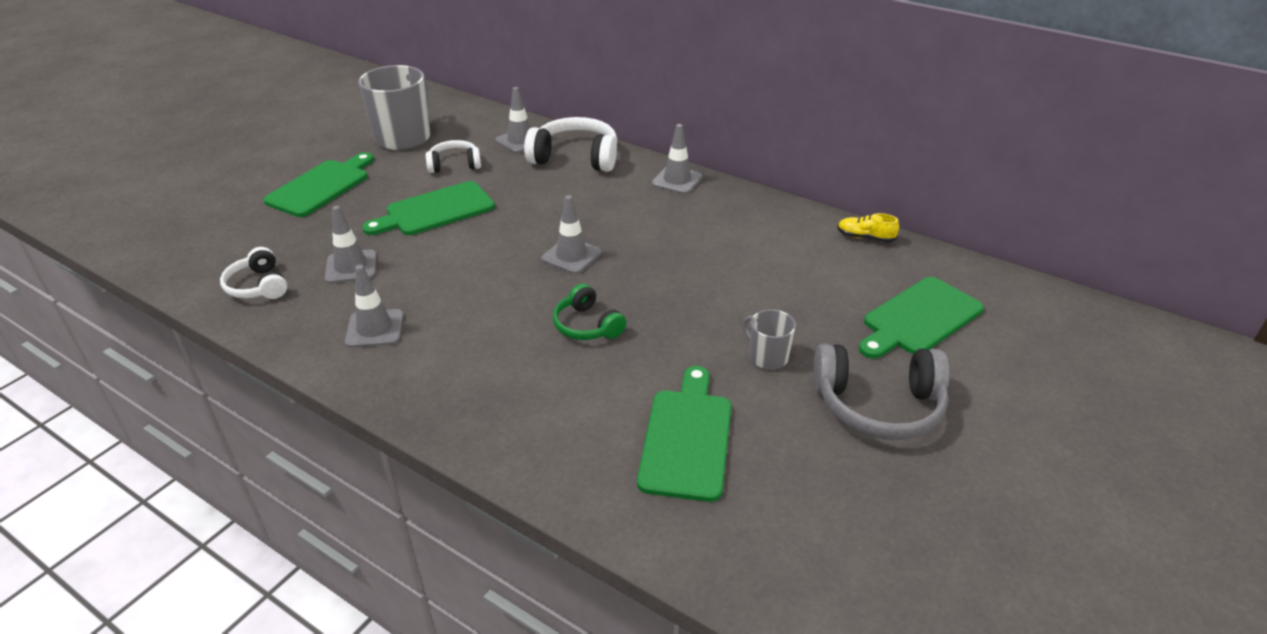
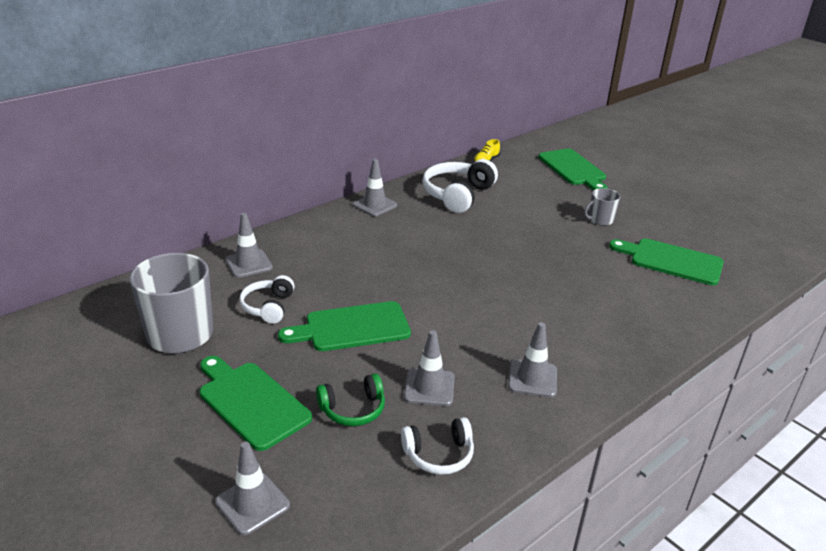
camera: 75 degrees left, 5 degrees down
(435, 210) = (352, 327): green cutting board -> green cutting board turned 90 degrees clockwise
(571, 256) = (461, 268): grey traffic cone -> grey traffic cone (252, 503)
(575, 157) = (304, 241): white headphones -> white headphones (457, 195)
(587, 325) = (553, 276): green headphones -> green headphones (353, 409)
(878, 406) = (647, 200): grey headphones -> none

